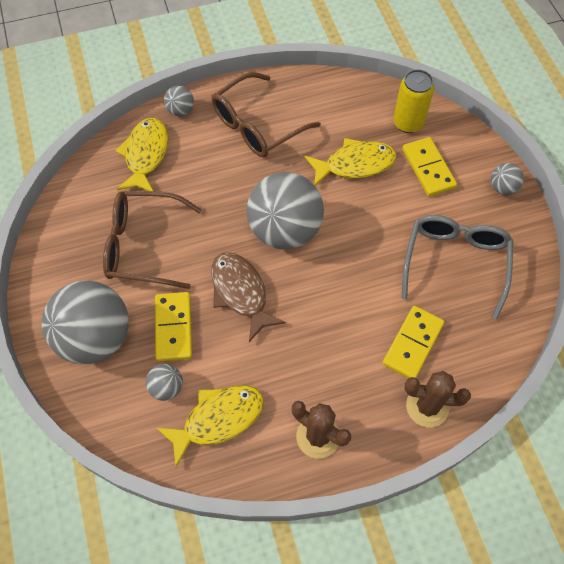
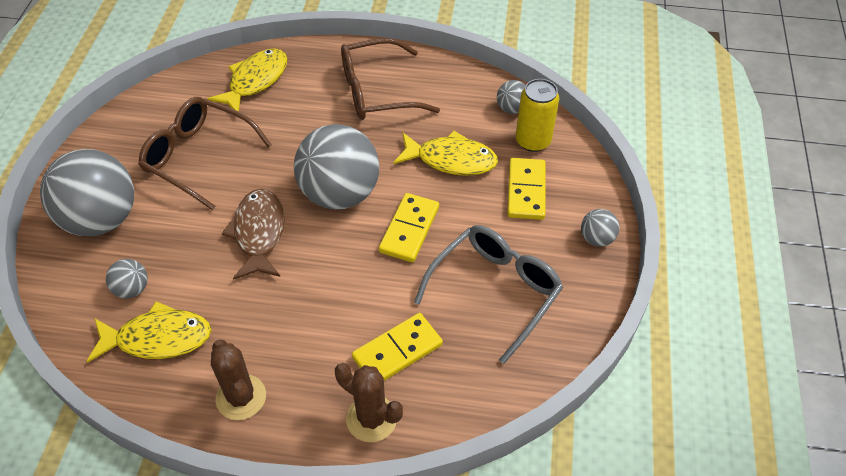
camera: 25 degrees right, 10 degrees down
(173, 327) = (175, 239): yellow domino -> yellow domino (409, 229)
(180, 111) = (313, 54): grey ball -> grey ball (511, 109)

